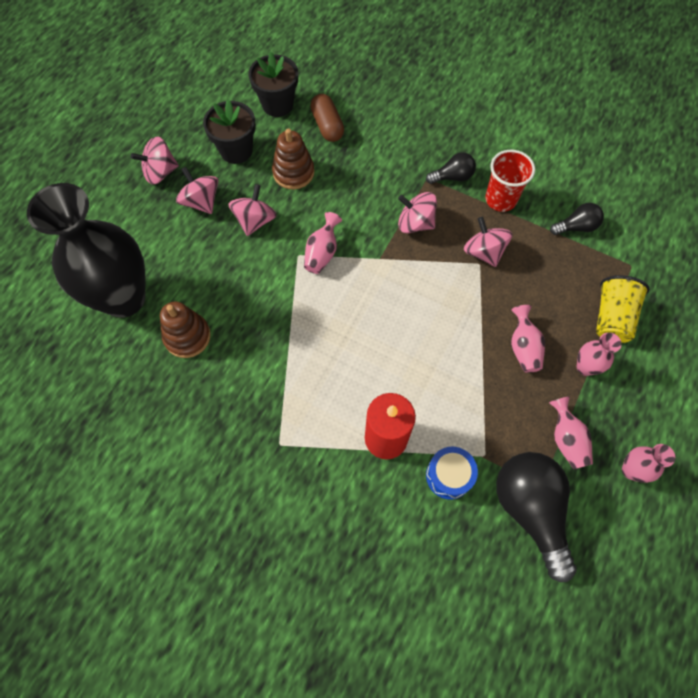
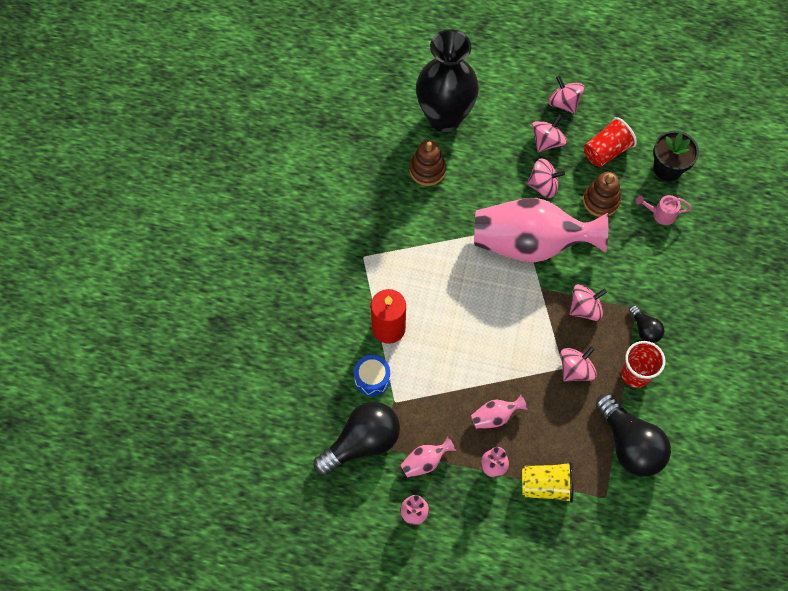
camera: 75 degrees right, 0 degrees up
(236, 150) = (606, 151): black flower pot -> red cup
(322, 253) = (530, 243): pink vase -> pink vase, size x2.49
(327, 125) = (660, 214): brown capsule -> pink watering can
(415, 223) = (585, 308): pink spinning top -> pink spinning top turned 60 degrees clockwise
(576, 227) = (629, 444): black light bulb -> black light bulb, size x2.00

